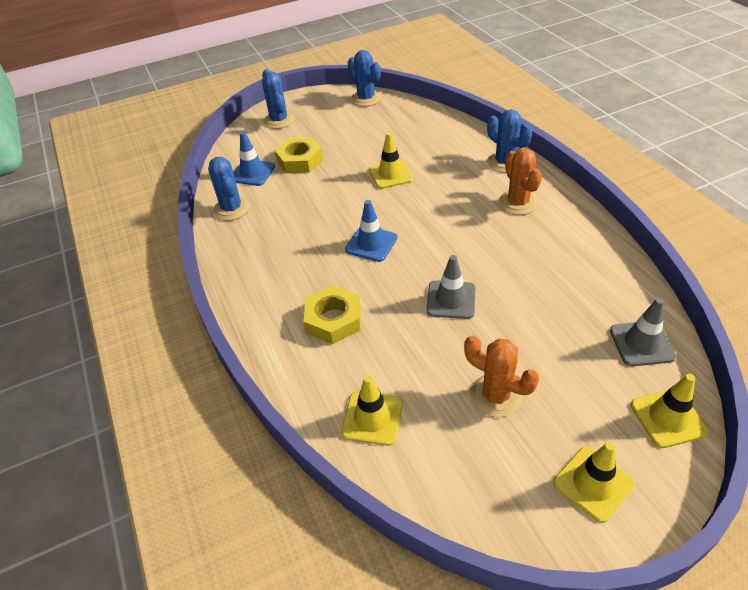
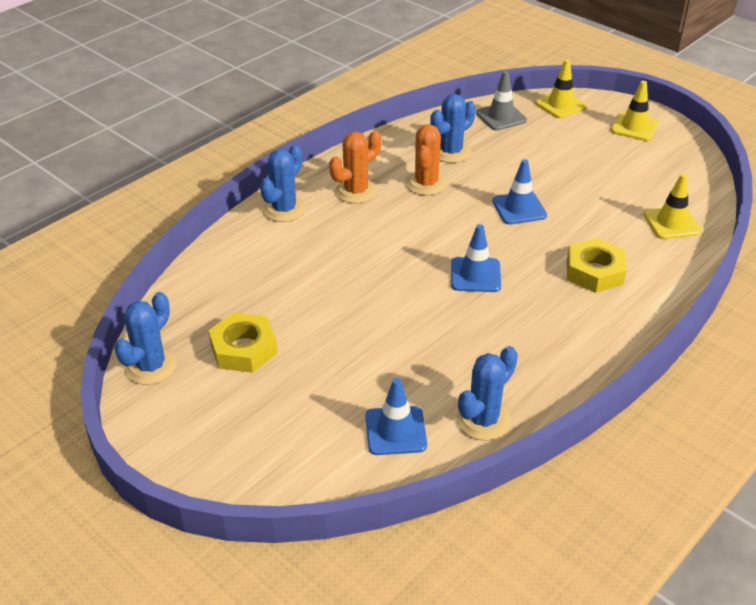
camera: 115 degrees left, 5 degrees down
(279, 120) = (241, 455): blue cactus -> blue cactus (451, 152)
(300, 160) = (345, 388): yellow nut -> yellow nut (243, 349)
(391, 174) = (343, 291): yellow traffic cone -> none
(451, 300) = (519, 208): grey traffic cone -> blue traffic cone
(495, 395) = (601, 171): orange cactus -> orange cactus (426, 184)

